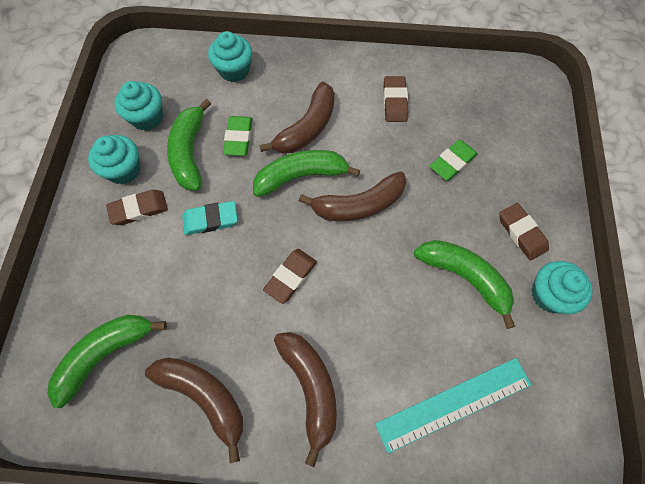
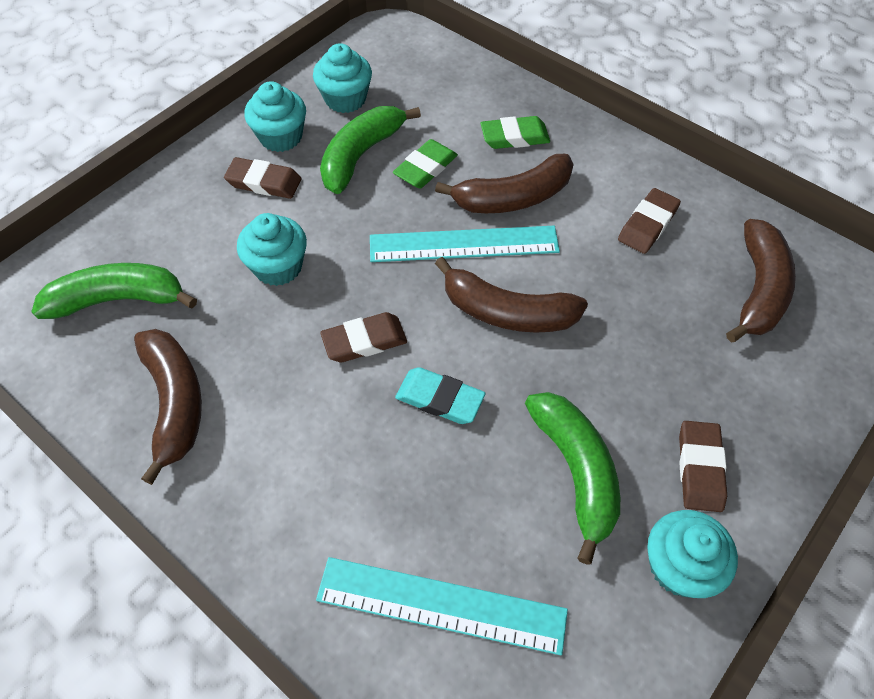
camera: 35 degrees right, 10 degrees down
(210, 220) = (327, 233): turquoise eraser -> turquoise eraser (439, 399)
(234, 70) = (478, 98): turquoise cupcake -> turquoise cupcake (278, 267)
(301, 176) = (464, 244): green banana -> turquoise ruler
(310, 388) = (289, 470): brown banana -> brown banana (758, 290)
(452, 162) = (669, 331): green eraser -> green eraser (514, 137)

